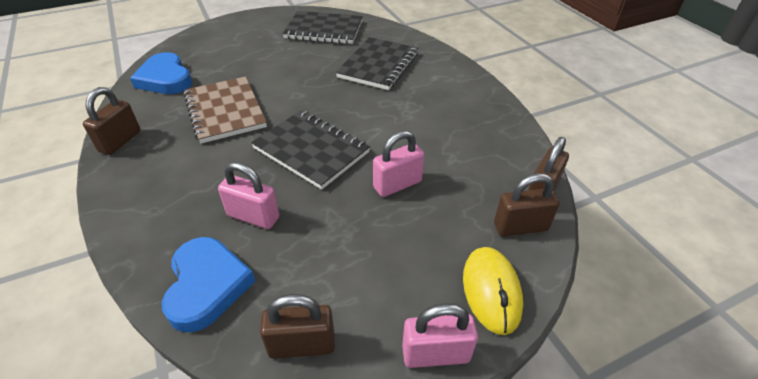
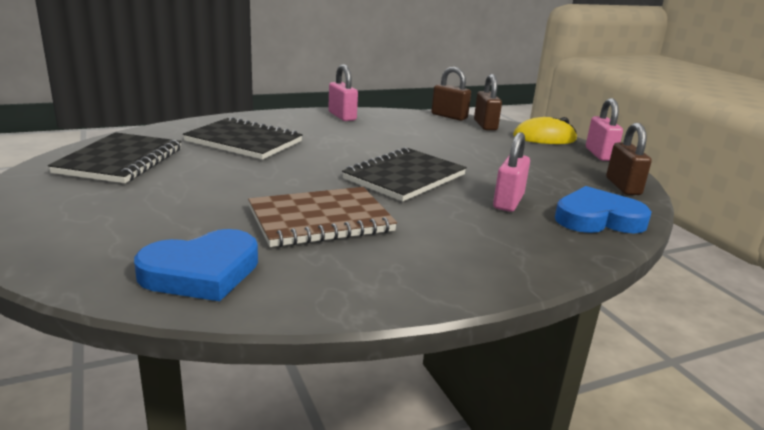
camera: 90 degrees left, 20 degrees down
(120, 141) = (387, 292): brown padlock -> none
(397, 184) = (450, 150): pink padlock -> pink padlock (342, 116)

